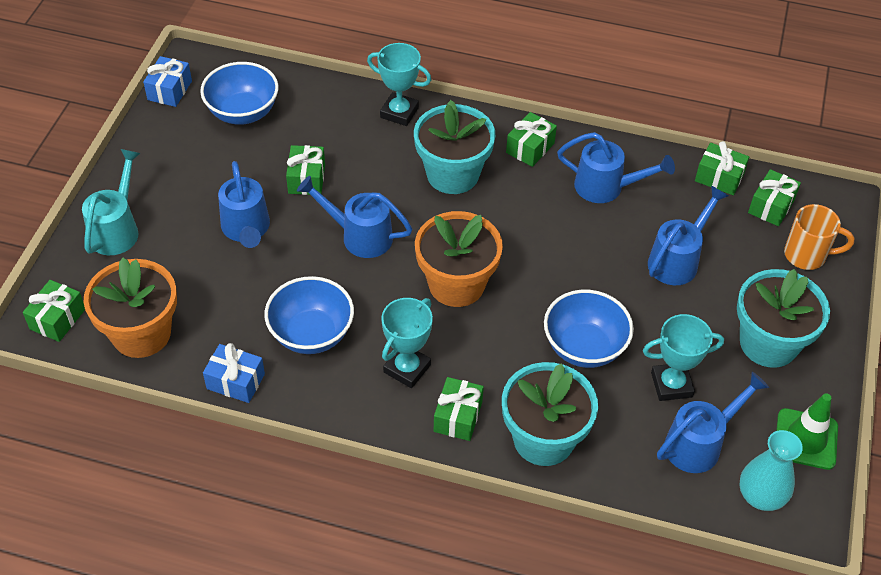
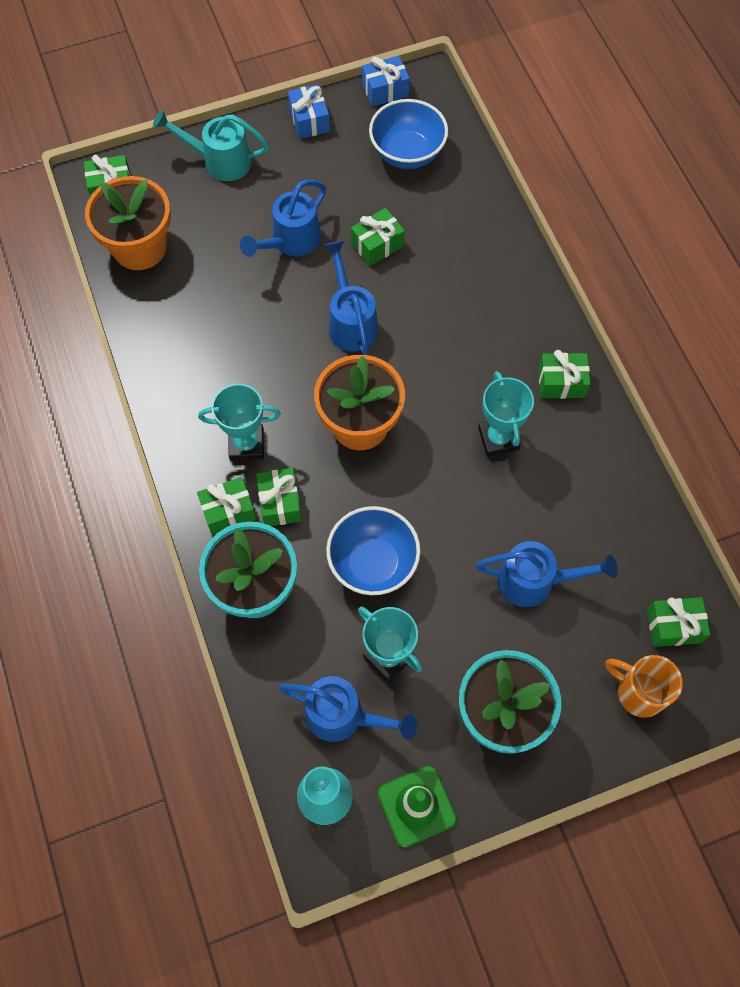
camera: 55 degrees right, 15 degrees up
(117, 229) = (220, 161): turquoise watering can -> turquoise watering can turned 150 degrees counterclockwise
(235, 381) = (144, 337): blue gift -> blue gift (309, 120)
(311, 334) = (227, 356): blue bowl -> none
(399, 112) = (510, 259): turquoise trophy -> turquoise trophy (498, 438)
(452, 174) = (476, 344): turquoise flower pot -> none
(606, 187) = (570, 471): blue watering can -> none
(719, 177) = (669, 559): green gift -> green gift (280, 503)
(807, 255) = (638, 692): orange mug -> orange mug turned 150 degrees clockwise

